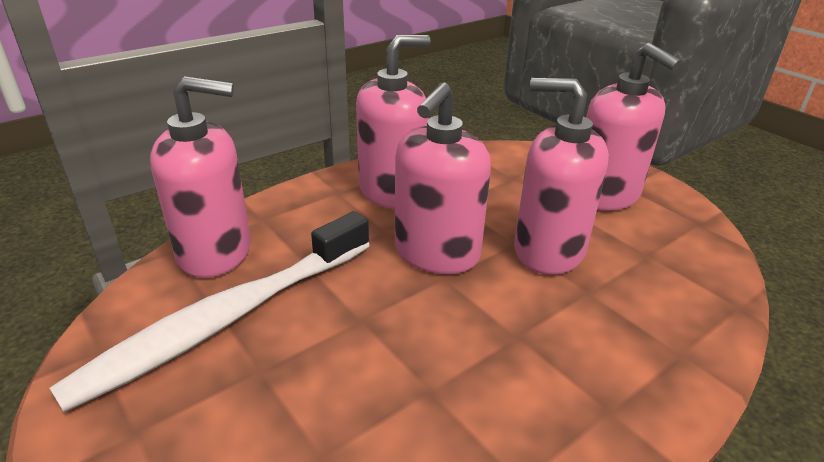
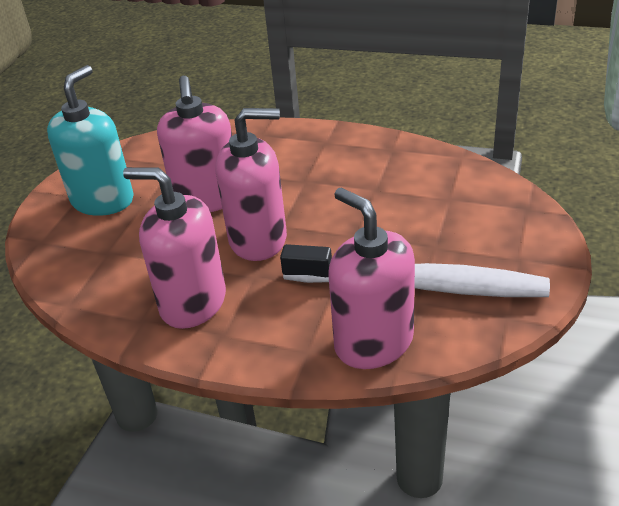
camera: 120 degrees left, 5 degrees up
(605, 195) = (103, 200): pink soap dispenser -> turquoise soap dispenser

